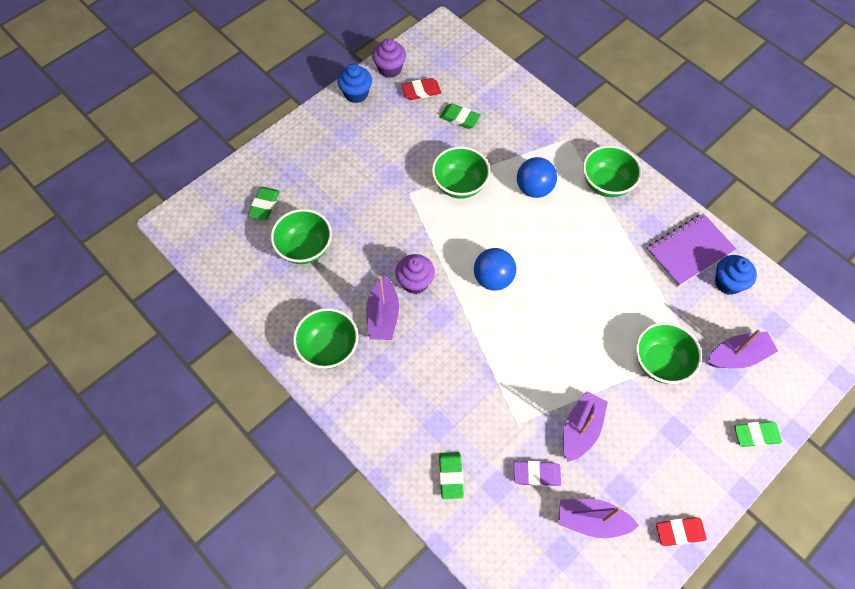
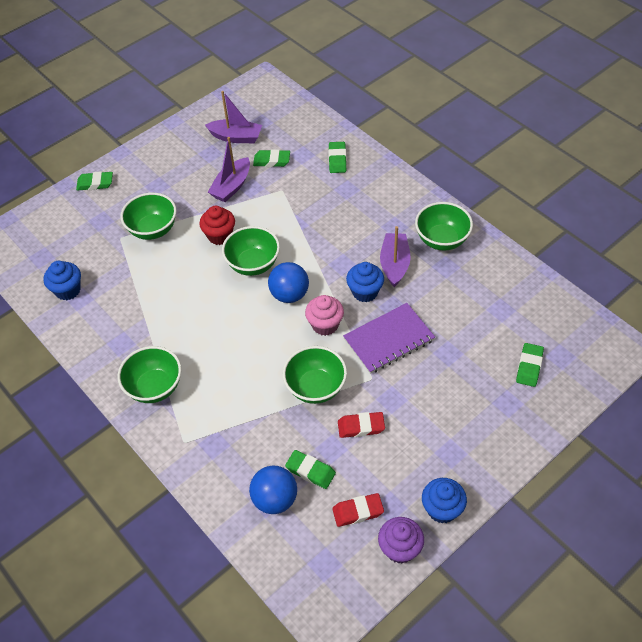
camera: 175 degrees left, 10 degrees down
(305, 248) = (477, 323): green bowl -> green bowl (253, 264)
(415, 282) = (365, 292): purple cupcake -> blue cupcake
(454, 245) = (325, 325): none -> pink cupcake
(534, 188) = (235, 383): blue ball -> blue ball (275, 499)
(536, 474) = (272, 161): purple eraser -> green eraser
(581, 353) = (220, 236): none -> red cupcake
(679, 532) = (175, 132): red eraser -> red eraser (361, 427)
(689, 251) = (93, 318): purple notebook -> purple notebook (389, 339)
(737, 356) = (85, 234): purple boat -> none

